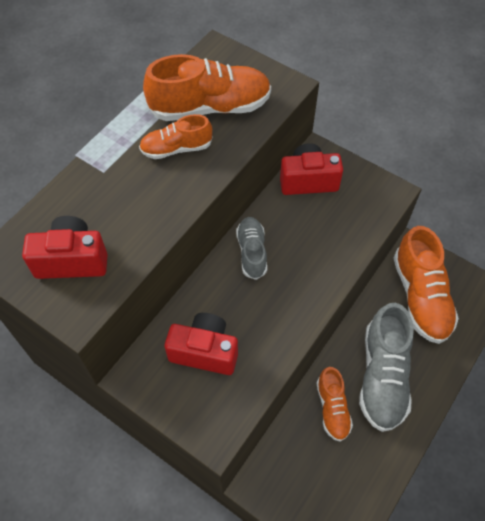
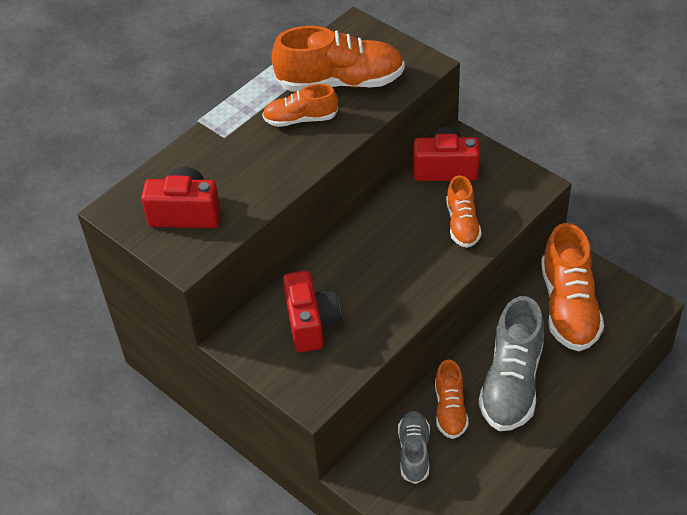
camera: 10 degrees right, 10 degrees down
(204, 351) = (311, 323): red camera -> red camera turned 60 degrees clockwise
(252, 252) = (373, 234): grey shoe -> grey shoe (414, 452)
(331, 236) = (462, 224): none -> orange shoe

